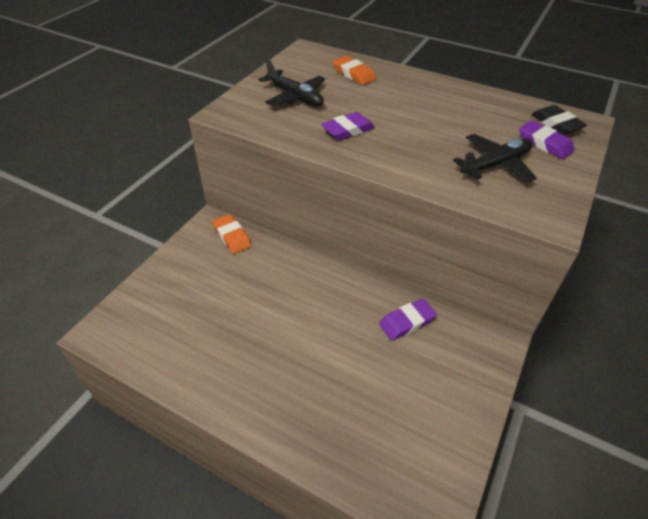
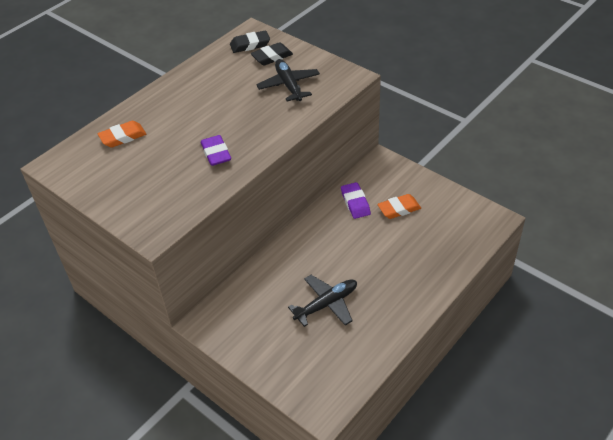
camera: 75 degrees left, 0 degrees up
(232, 236) = (229, 306): orange eraser -> orange eraser (399, 209)
(295, 97) = (146, 181): black plane -> black plane (326, 304)
(544, 144) = (272, 57): purple eraser -> black eraser

